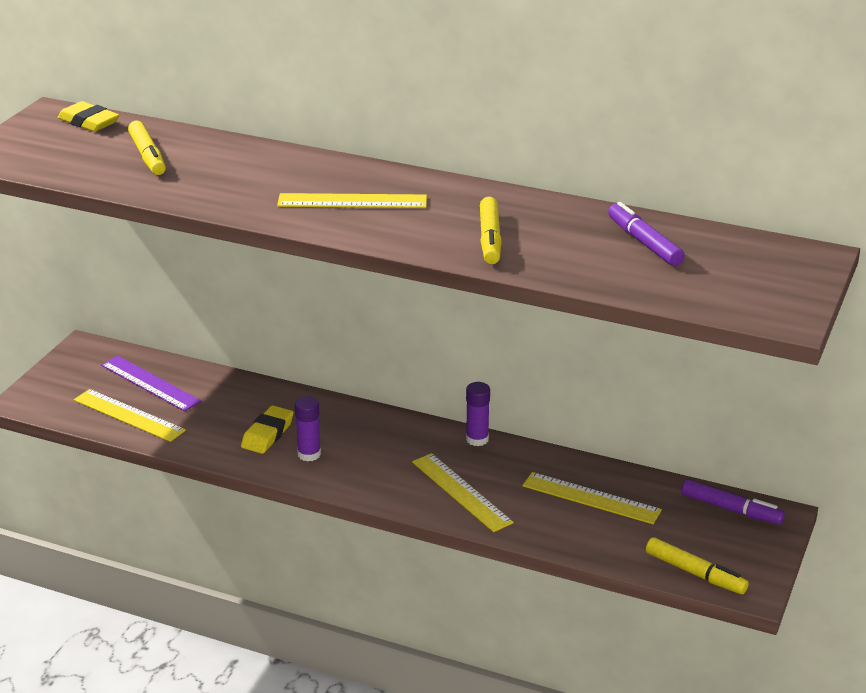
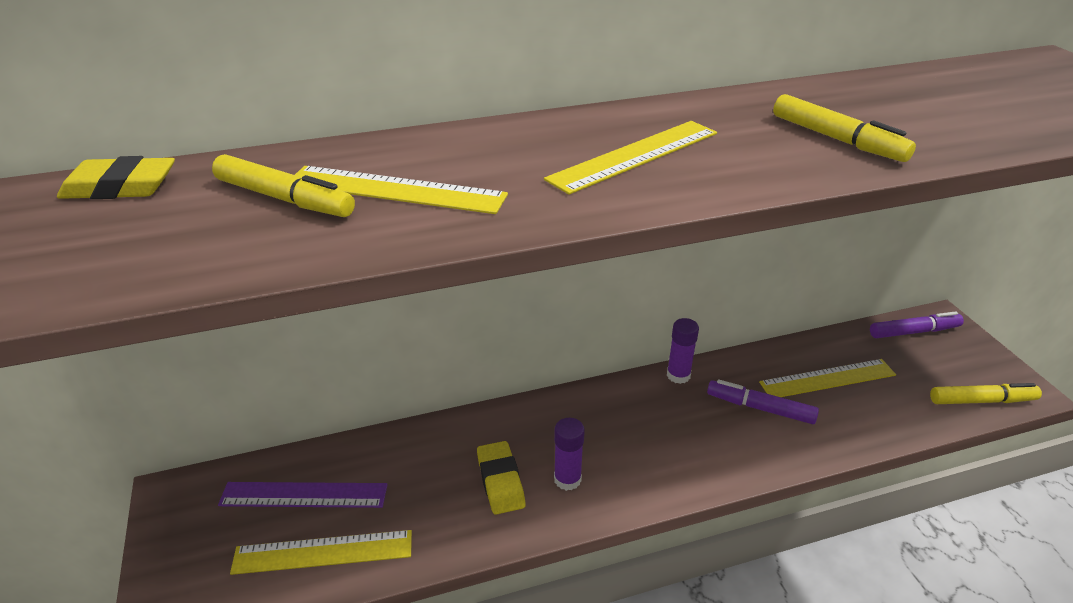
camera: 40 degrees left, 5 degrees up
(461, 492) = (739, 435): yellow ruler -> yellow ruler (395, 190)
(644, 243) = (944, 93): purple marker -> purple marker (760, 408)

